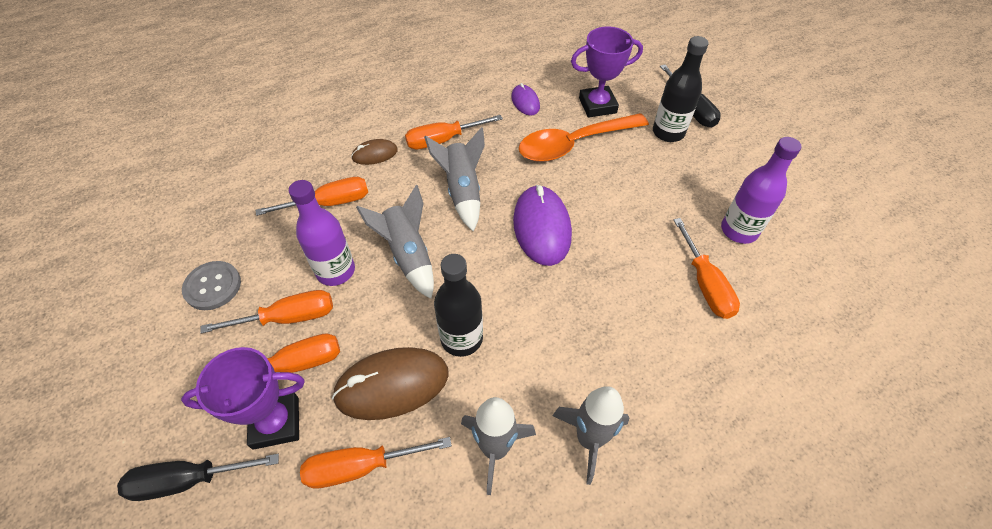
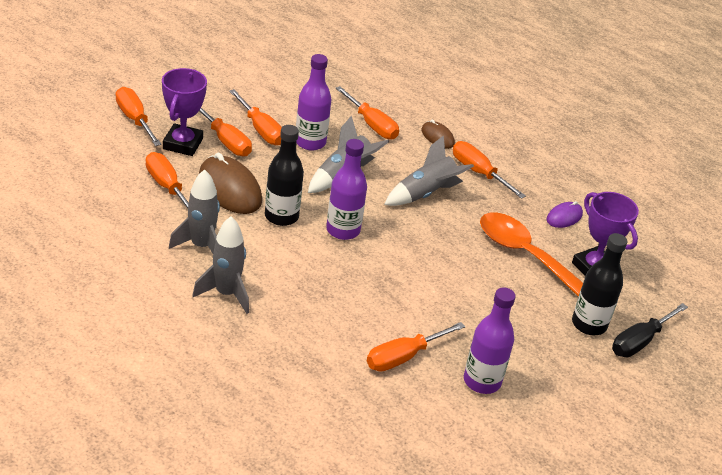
camera: 65 degrees right, 15 degrees down
(188, 480) = (135, 119): black screwdriver -> orange screwdriver
(213, 286) = (269, 90): grey button -> none
(276, 422) = (183, 144): purple trophy -> purple trophy turned 45 degrees clockwise
(501, 282) = (343, 230): none -> purple bottle
(542, 227) = (412, 246): purple mouse -> none

